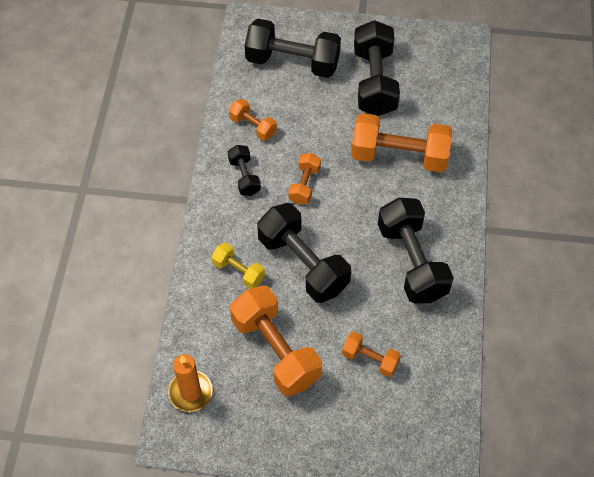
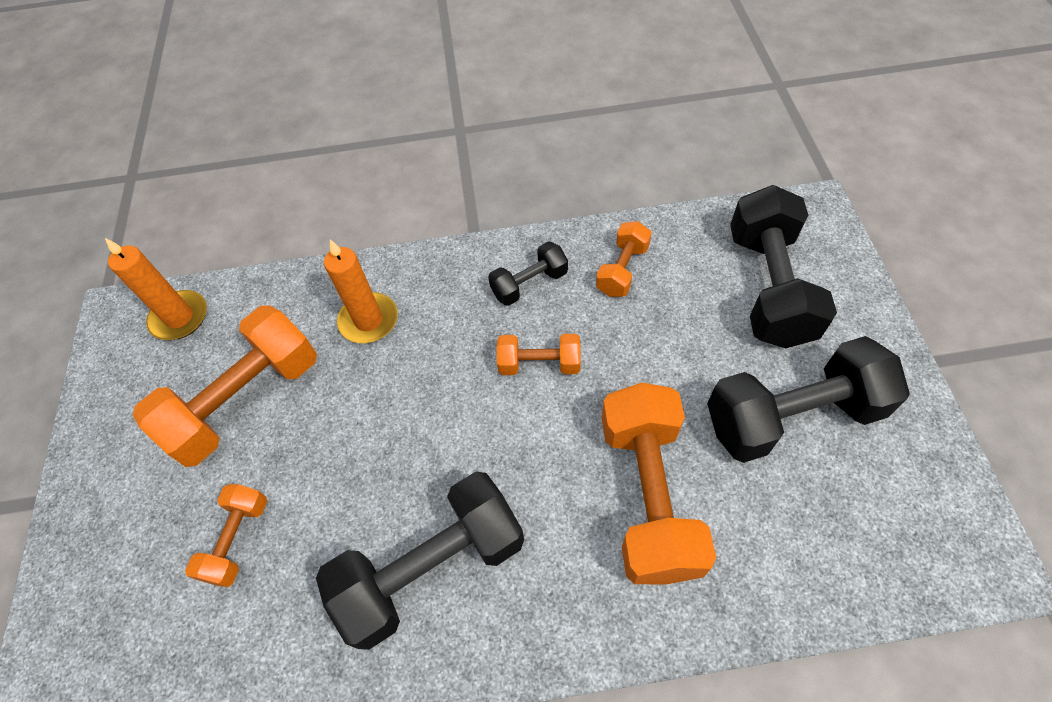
camera: 80 degrees right, 0 degrees up
(238, 271) = (368, 320): yellow dumbbell -> orange candle
(303, 264) = (396, 399): black dumbbell -> none

